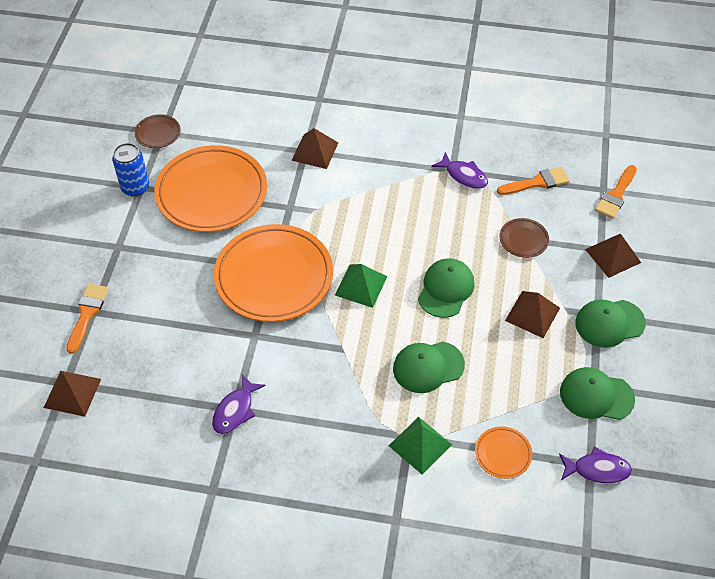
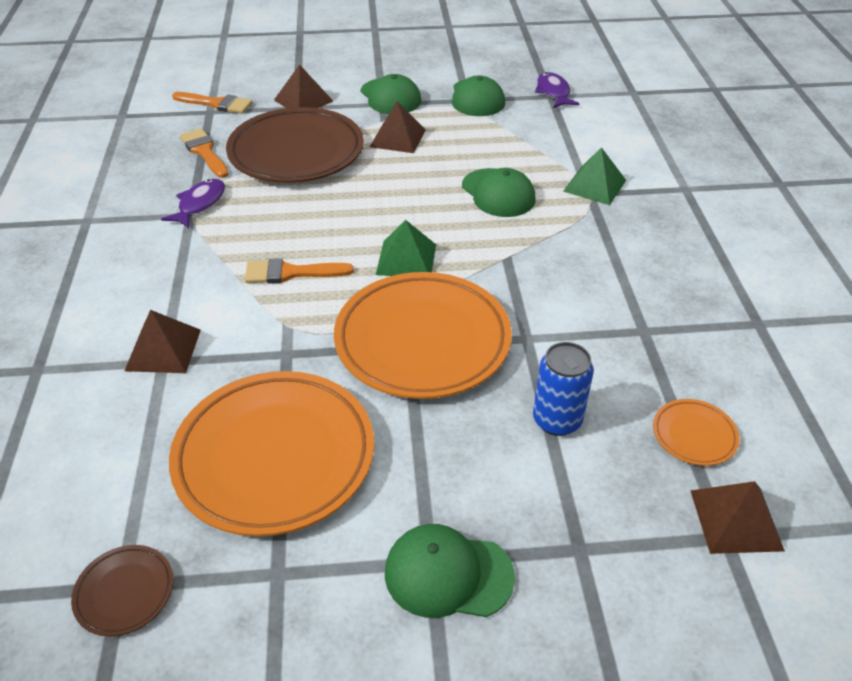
camera: 105 degrees left, 10 degrees down
(87, 313) = (588, 556): orange brush -> orange brush (290, 273)
(135, 187) = (280, 582): blue can -> blue can (557, 420)
(235, 410) = (645, 329): purple fish -> none
(446, 289) = (387, 195): green cap -> green cap (448, 574)
(503, 454) = (571, 138): orange plate -> orange plate (694, 435)
(523, 240) = (296, 152): brown plate -> brown plate, size x2.34

